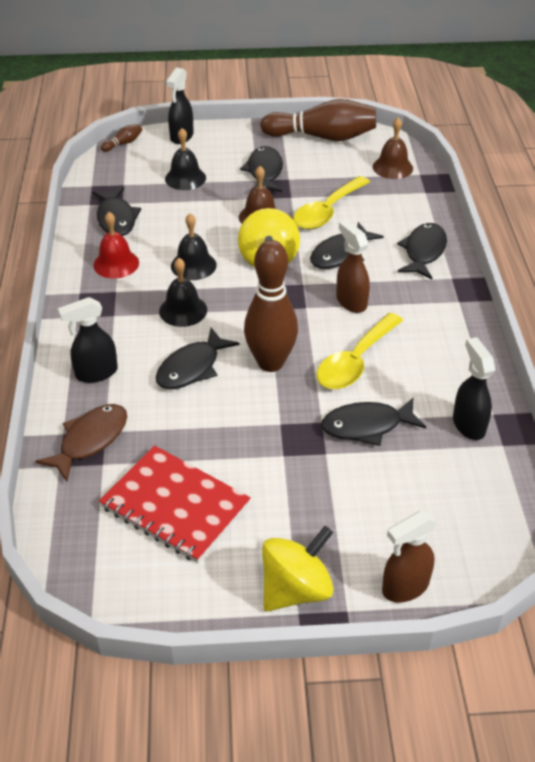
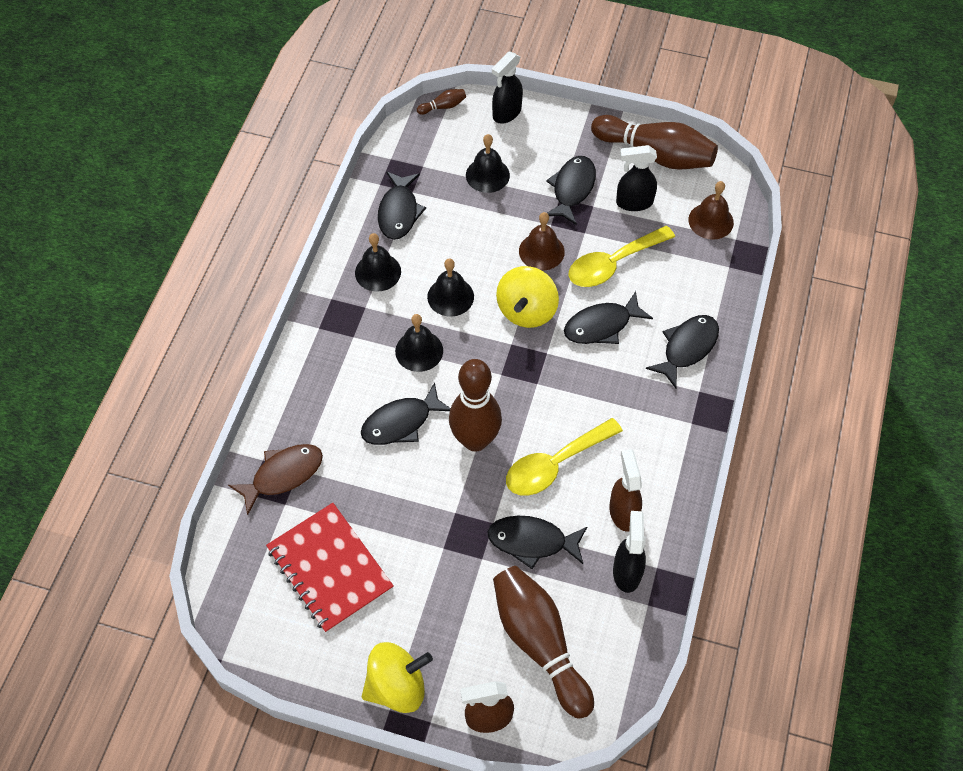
camera: 20 degrees right, 15 degrees up
(96, 373) = (313, 401): black spray bottle -> black spray bottle (633, 202)
(116, 264) = (378, 272): red bell -> black bell
(351, 301) = (584, 390): brown spray bottle -> brown spray bottle (623, 512)
(420, 506) = (539, 643): none -> brown bowling pin

